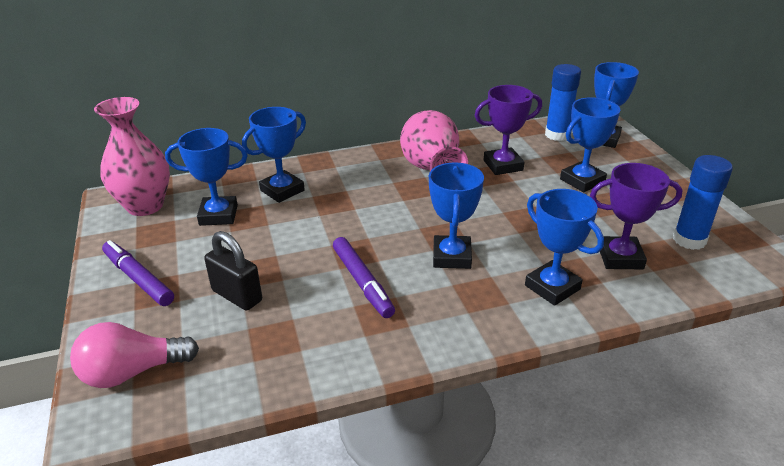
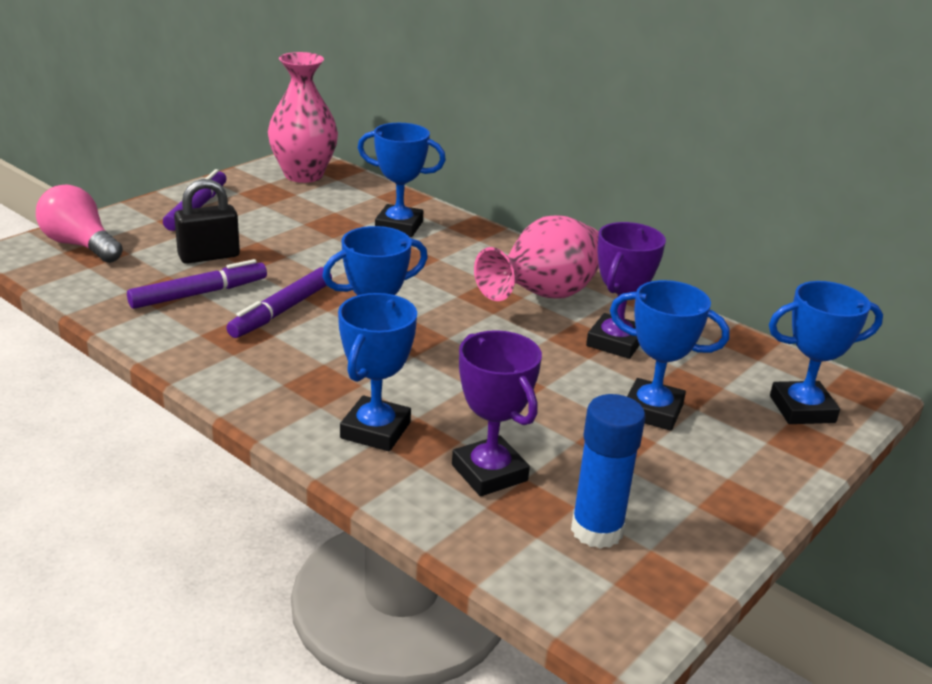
camera: 55 degrees right, 5 degrees down
(218, 215) = (323, 210): blue trophy -> none
(237, 296) = (209, 256): black padlock -> black padlock turned 60 degrees clockwise
(298, 318) = (199, 294): none -> purple marker
(503, 165) = (615, 342): purple trophy -> purple trophy turned 75 degrees clockwise
(557, 135) = (758, 368): blue glue stick -> none

